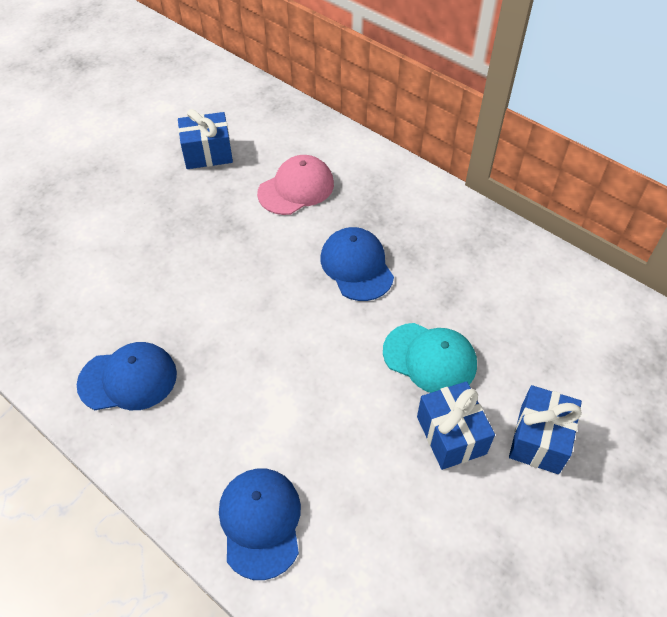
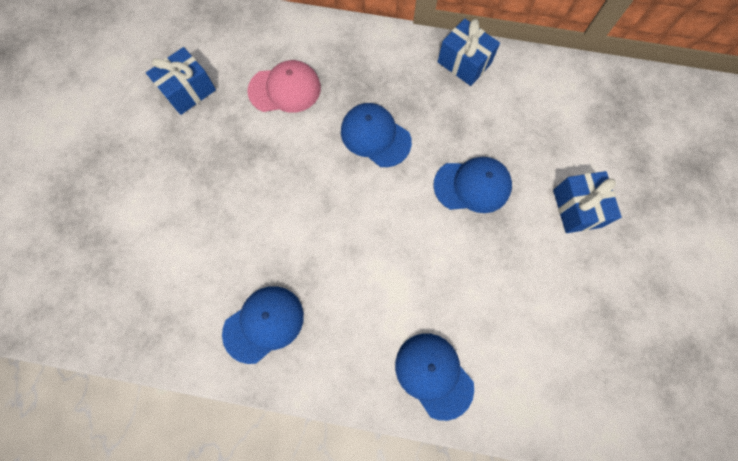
camera: 30 degrees left, 20 degrees up
(296, 188) = (285, 89): pink cap -> pink cap turned 60 degrees clockwise
(430, 358) = (472, 186): turquoise cap -> blue cap
(451, 435) = (520, 237): blue gift -> blue gift (464, 63)

